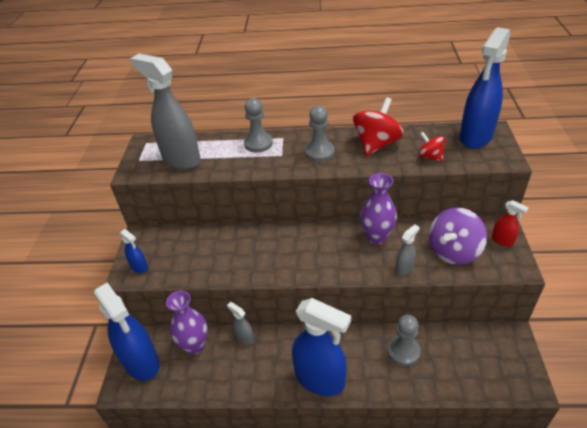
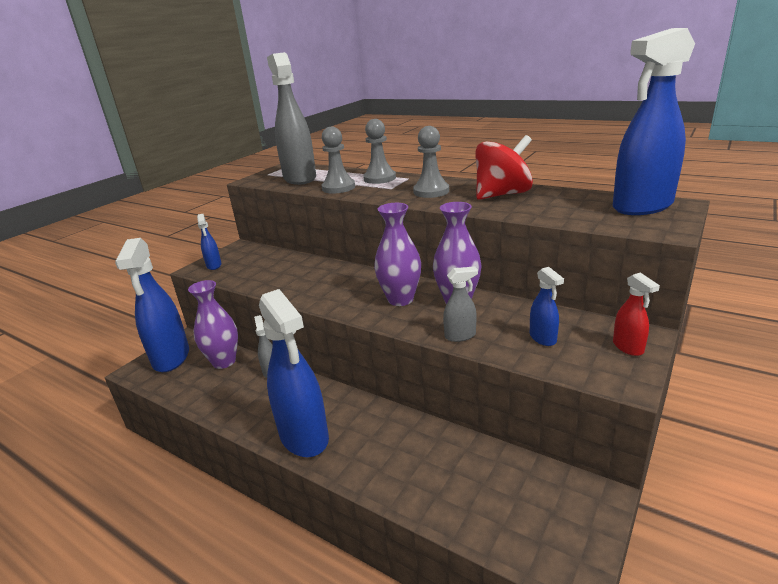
camera: 30 degrees right, 15 degrees down
(336, 249) = (400, 299): none -> purple vase
(403, 351) = (423, 450): grey pawn -> grey pawn (338, 188)
(430, 156) = (557, 212): red spinning top -> none
(453, 251) = (543, 338): purple spinning top -> blue spray bottle

